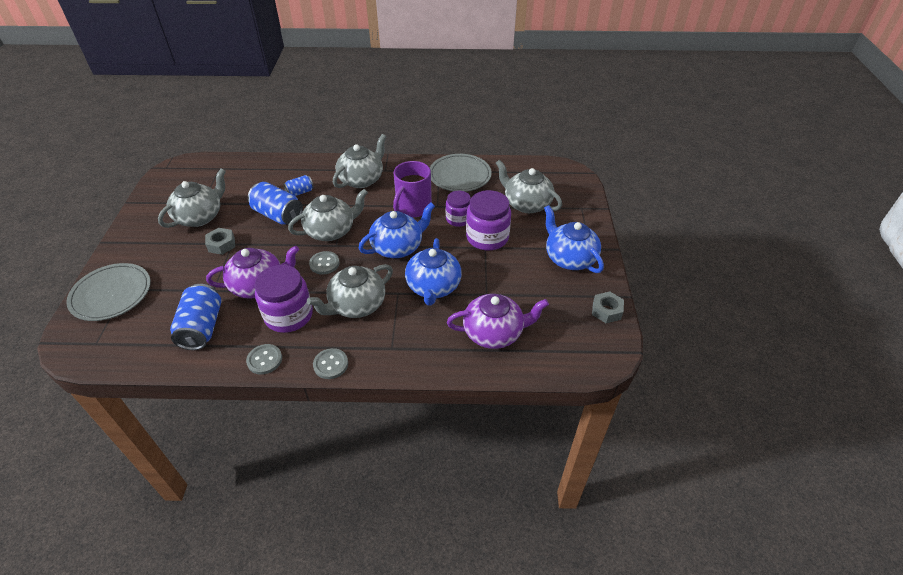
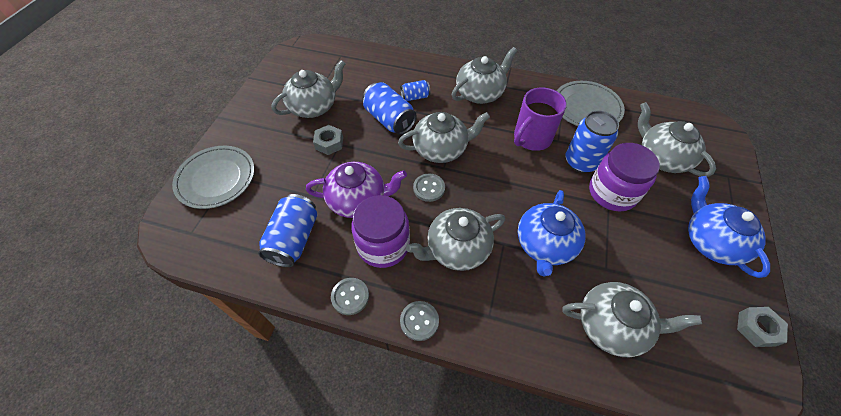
camera: 15 degrees right, 10 degrees up
(398, 247) = (510, 184): blue teapot -> none
(458, 219) = (581, 162): purple jar -> blue can
(494, 333) = (611, 326): purple teapot -> grey teapot

